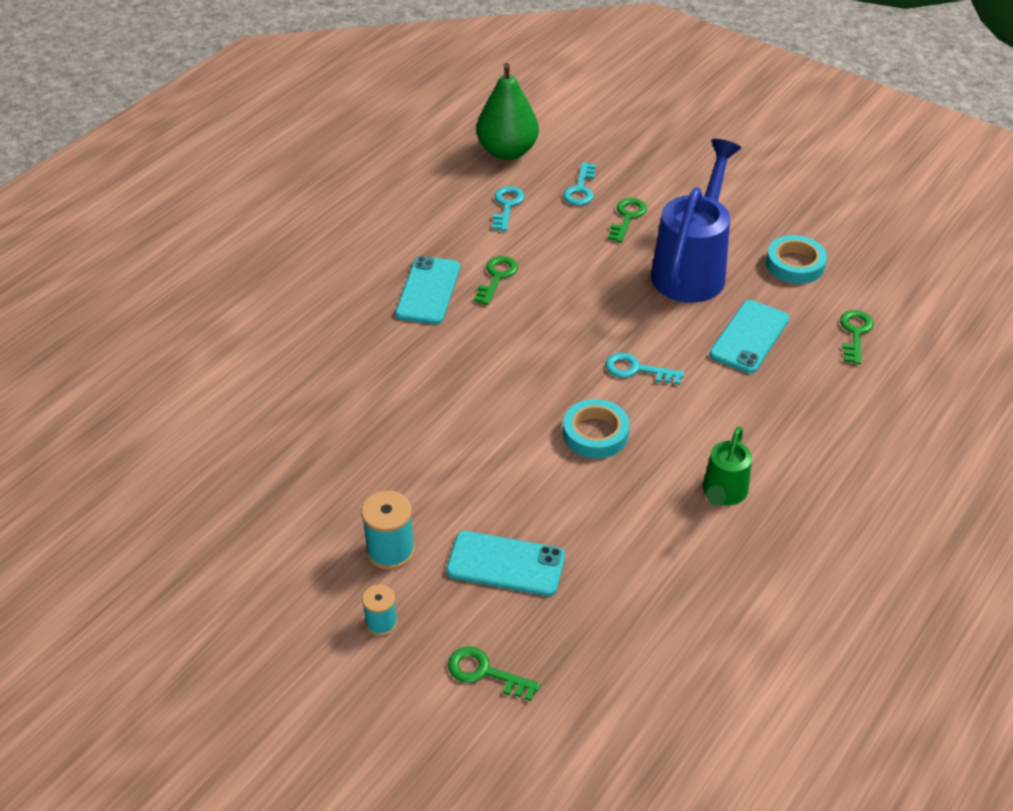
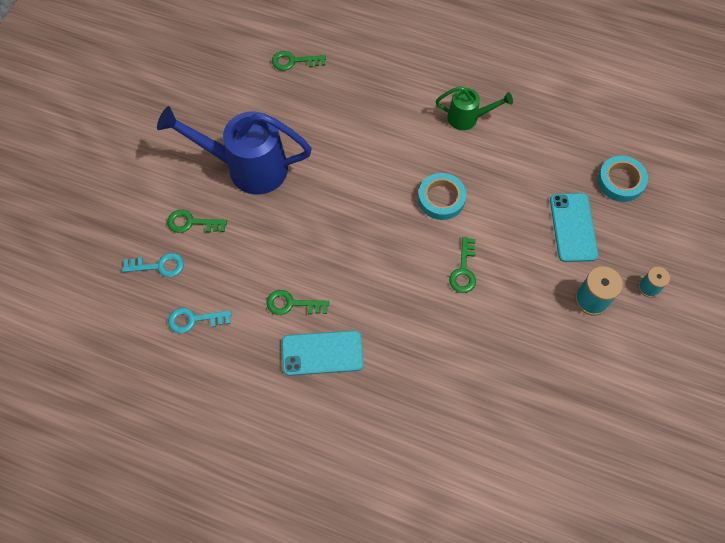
camera: 105 degrees left, 20 degrees up
(485, 673) = (656, 219): green key -> green key (463, 270)
(507, 152) = (111, 340): green pear -> none
(637, 370) = (370, 185): turquoise key -> none
(749, 337) = (315, 121): turquoise phone -> none
(795, 264) = (226, 102): turquoise tape -> turquoise tape (620, 181)

